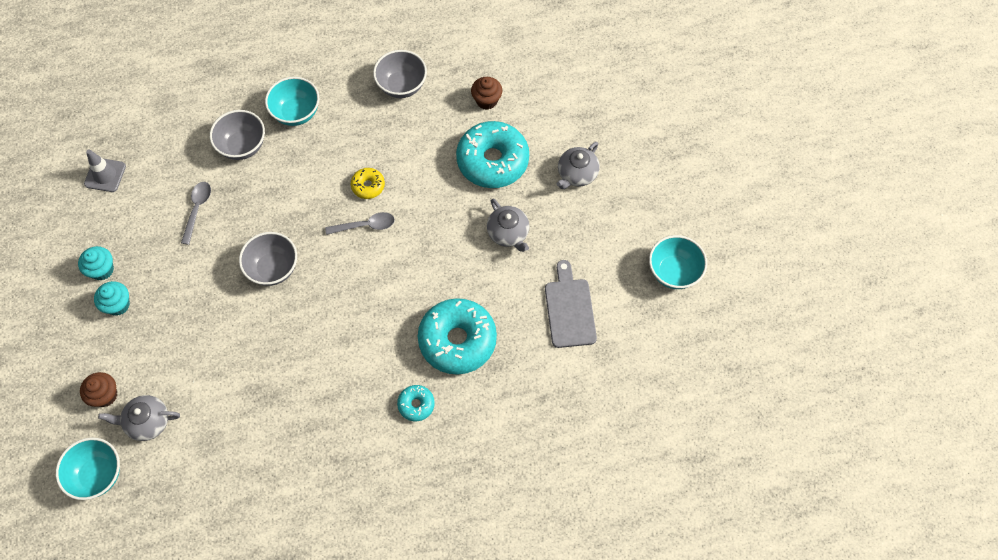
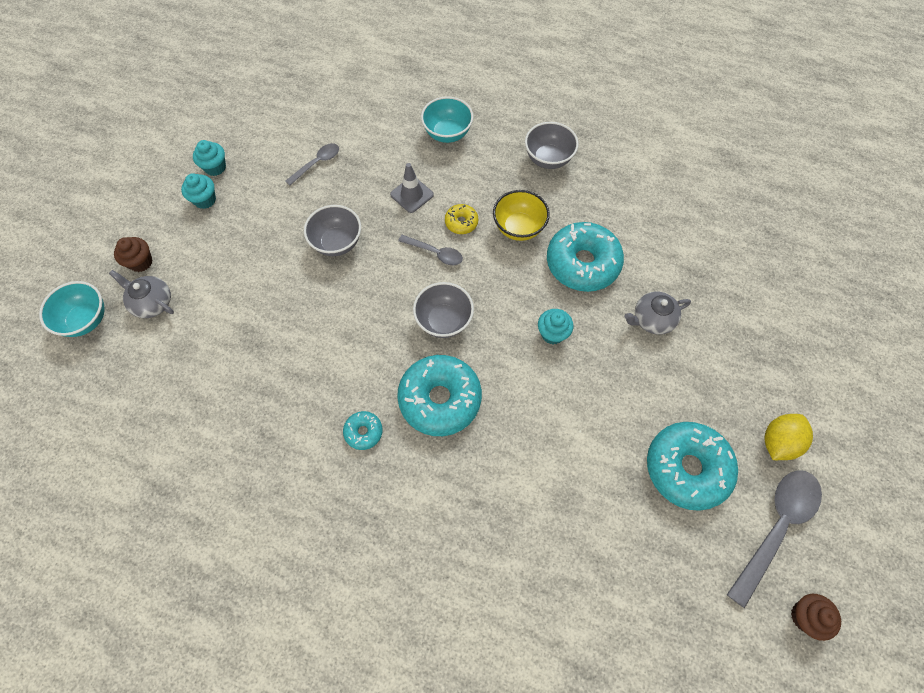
camera: 35 degrees right, 0 degrees up
(105, 175) = (273, 100): grey traffic cone -> grey traffic cone (412, 195)
(242, 146) = (387, 135): grey bowl -> grey bowl (444, 321)
(420, 162) = (519, 228): none -> yellow bowl
(486, 100) = (613, 210): brown cupcake -> brown cupcake (805, 616)
(508, 233) = (552, 333): grey teapot -> turquoise cupcake
(569, 309) = (560, 437): grey cutting board -> none
(674, 272) = (686, 468): turquoise bowl -> turquoise donut
(724, 211) = (778, 442): none -> yellow lemon
(758, 274) = (775, 527): none -> grey spoon

